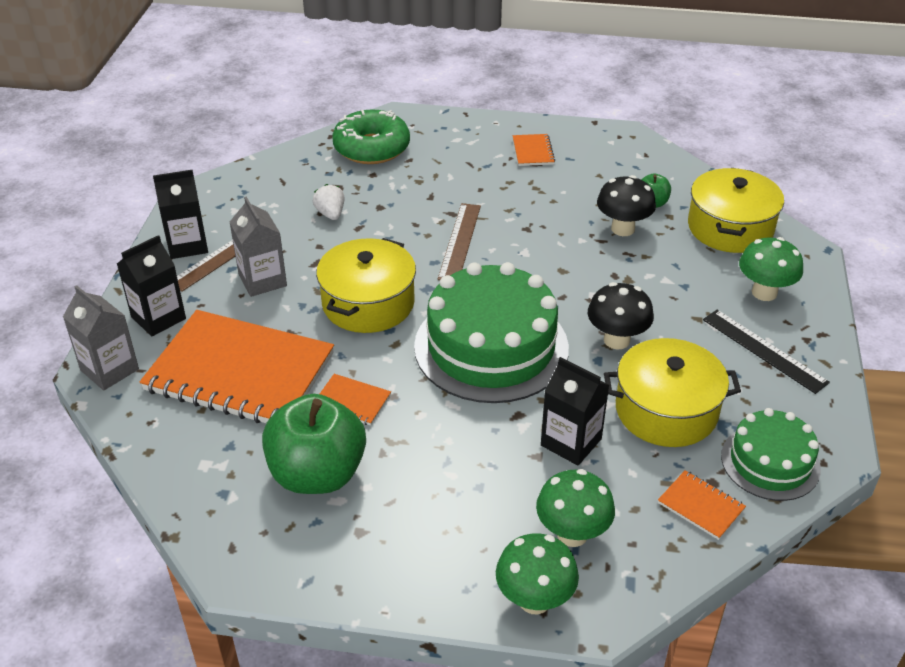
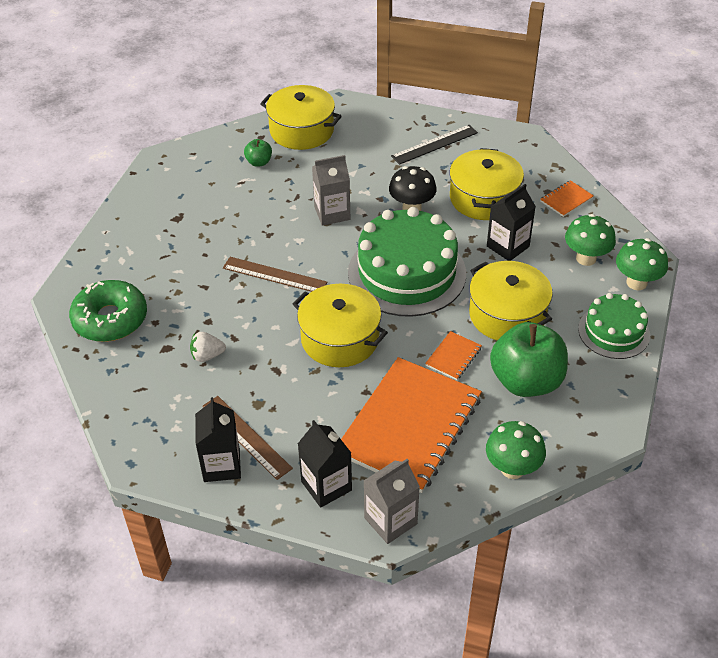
camera: 80 degrees left, 5 degrees up
(262, 280) = (291, 408): grey carton -> grey carton (332, 213)
(434, 448) = (507, 315): none -> yellow pot
(533, 151) = (162, 215): orange notebook -> none
(623, 229) = (286, 183): black mushroom -> none
(764, 292) = (377, 131): green mushroom -> green mushroom (512, 469)
(770, 462) = (533, 164): green cake -> green cake (614, 332)

